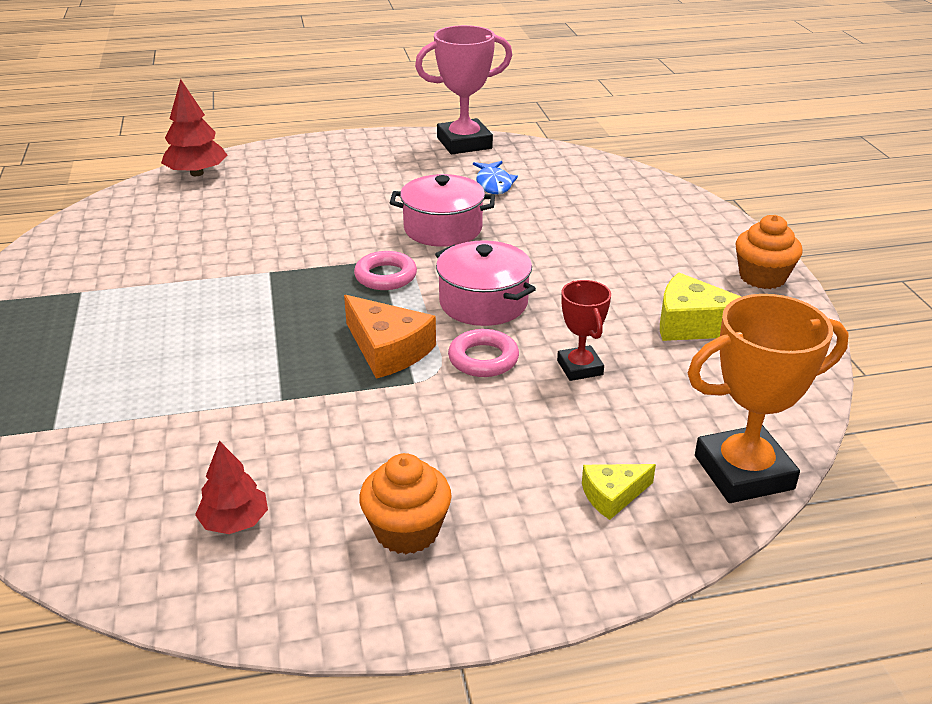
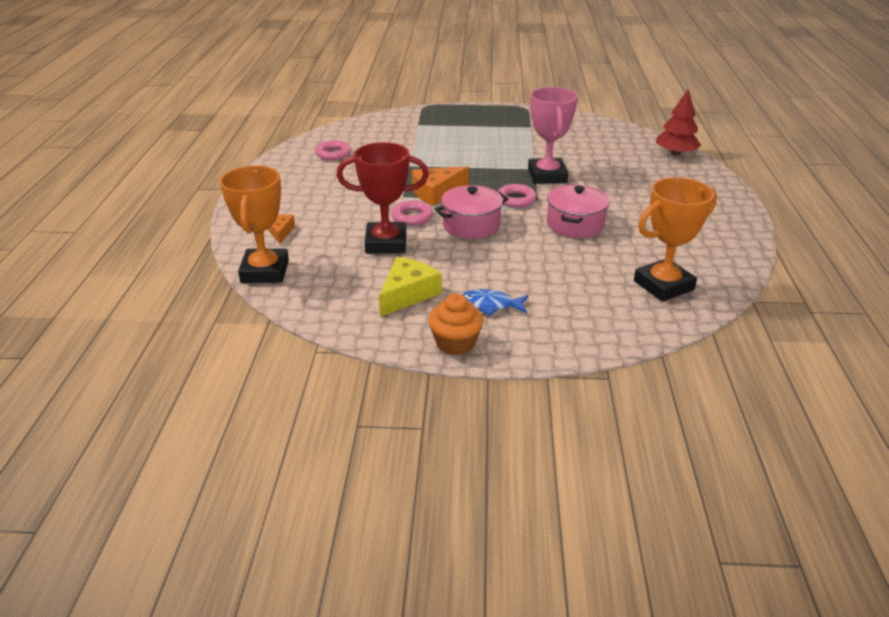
camera: 105 degrees right, 0 degrees up
(234, 521) = (333, 154): red tree -> pink ring
(407, 531) = (299, 184): orange cupcake -> none
(464, 143) = (736, 253): pink trophy -> pink trophy (547, 176)
(493, 184) = (649, 254): blue fish -> blue fish (490, 305)
(556, 175) = (663, 285): none -> orange trophy
(580, 368) = (386, 243): red trophy -> red trophy, size x1.78
(612, 495) = (280, 232): yellow cheese -> orange cheese

